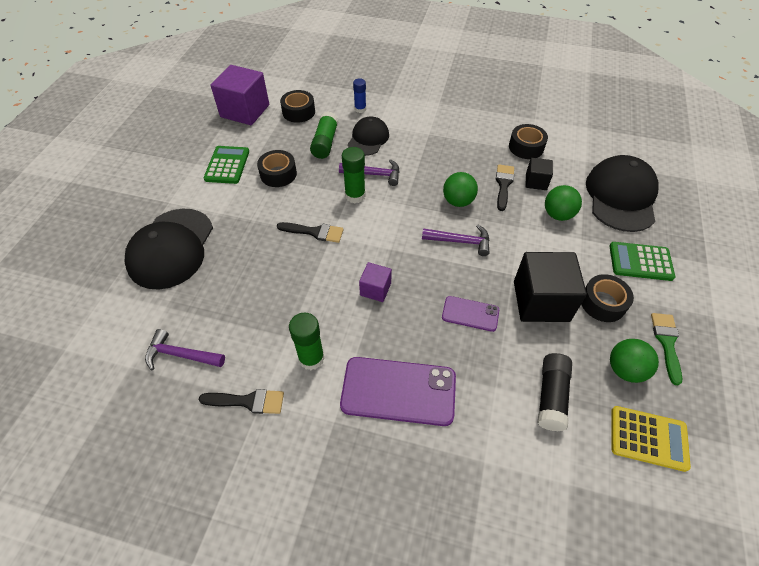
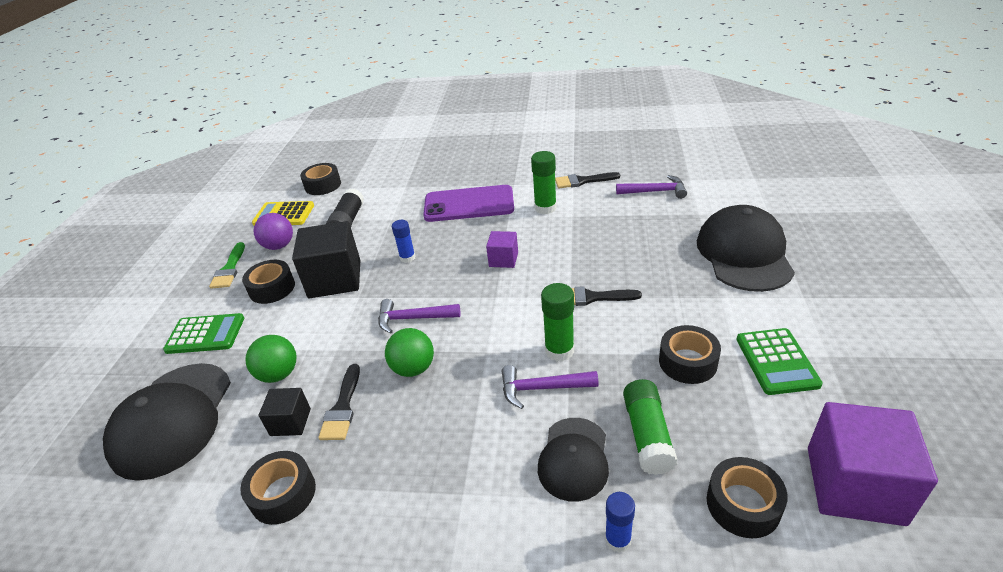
camera: 175 degrees right, 15 degrees down
(470, 314) = (407, 258): purple phone -> blue glue stick
(617, 507) = (323, 185): none -> black tape
(625, 370) = (279, 246): green ball -> purple ball

